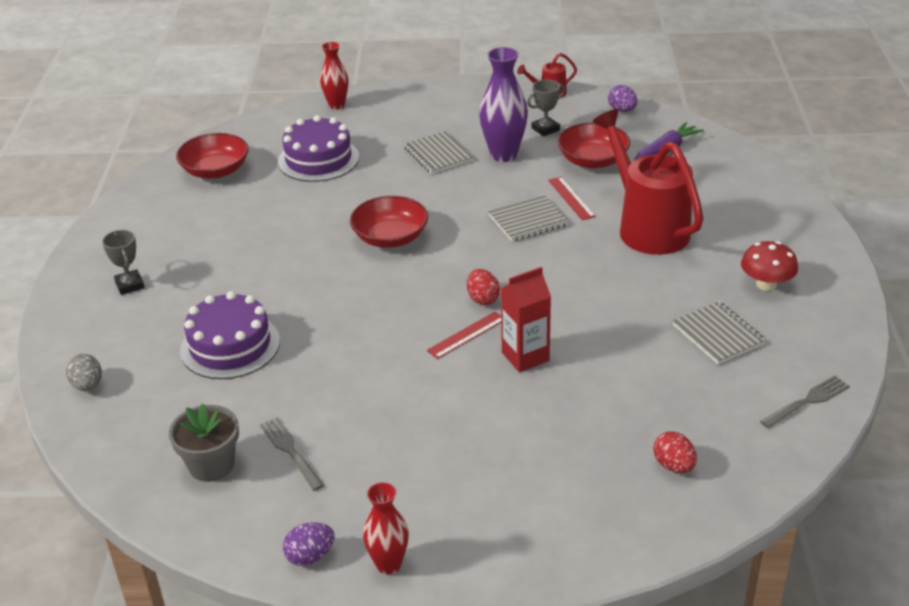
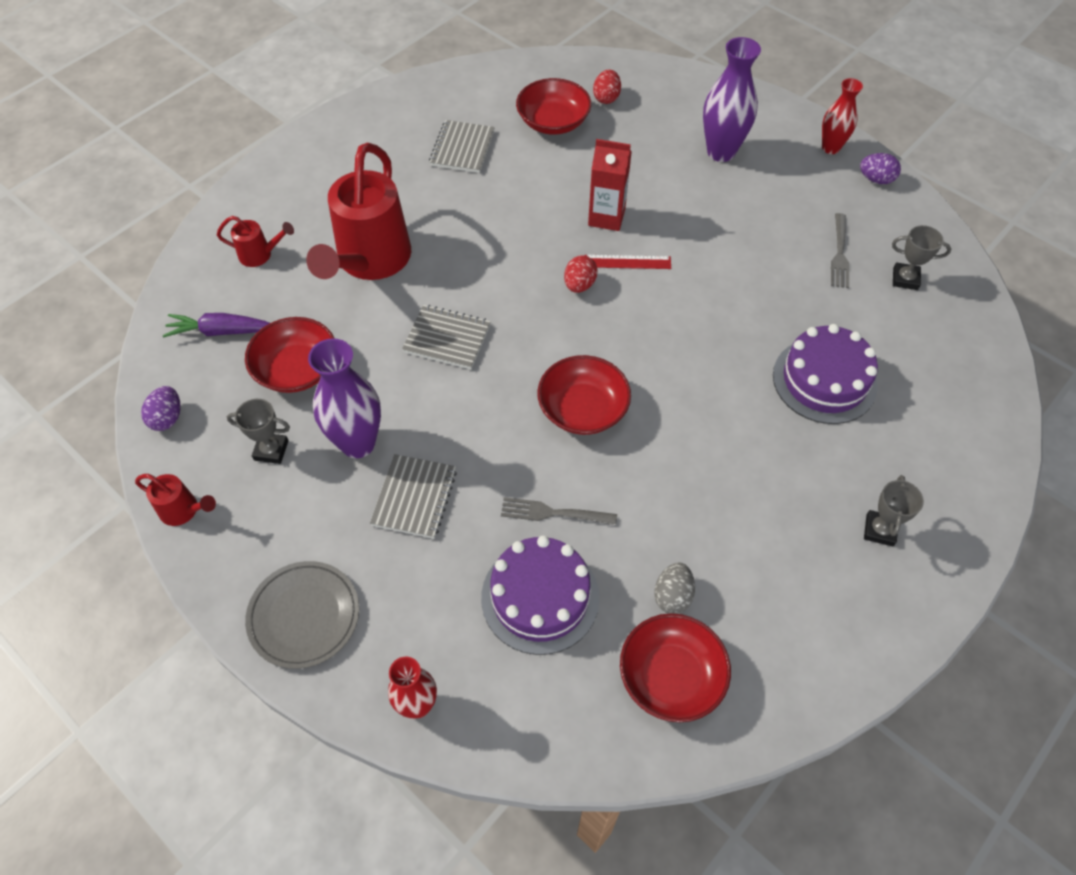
camera: 140 degrees left, 20 degrees up
(88, 385) = (975, 421): grey egg -> grey egg (672, 596)
(211, 465) = (905, 279): grey flower pot -> grey trophy
(431, 99) = (304, 616): none -> grey plate
(496, 482) = (721, 152): none -> purple vase
(571, 198) = (379, 337): red ruler -> none
(684, 407) = (553, 122): none -> red bowl
(721, 190) = (260, 255): none -> red watering can
(766, 284) = (373, 159): red mushroom -> none
(807, 402) = (480, 81): grey fork -> grey fork (554, 513)

